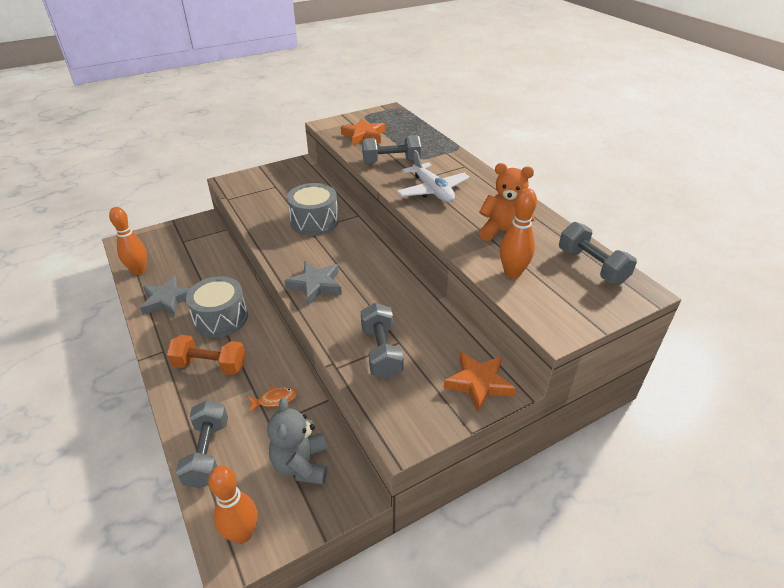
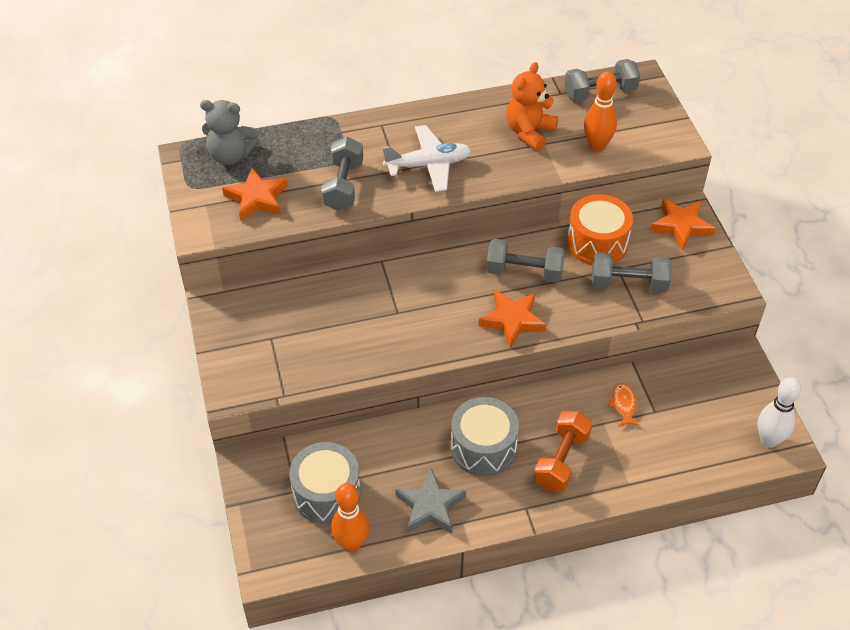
camera: 75 degrees left, 10 degrees up
(208, 453) = (681, 464): grey dumbbell -> grey dumbbell (524, 272)
(242, 534) = (769, 440): orange bowling pin -> white bowling pin
(301, 464) = (705, 391): grey teddy bear -> grey teddy bear (231, 155)
(314, 221) = (380, 305): grey drum -> grey drum (326, 494)
(316, 285) = (512, 320): grey star -> orange star
(426, 324) = (597, 243): none -> orange drum

